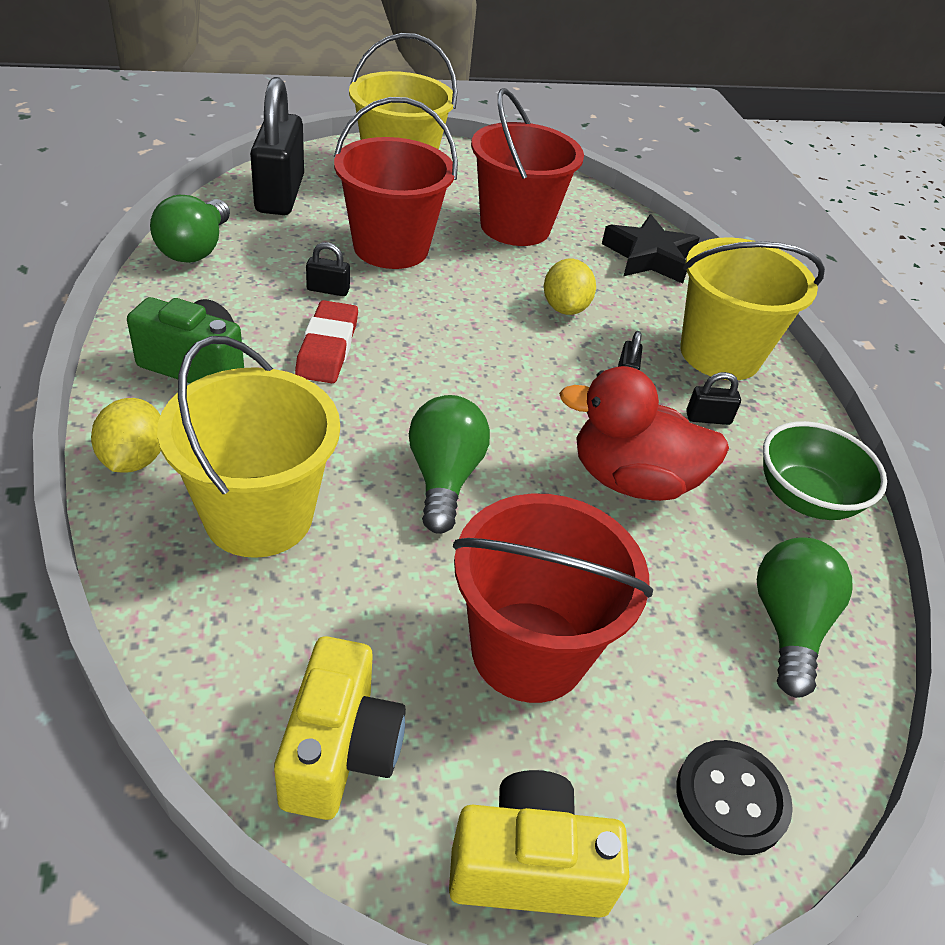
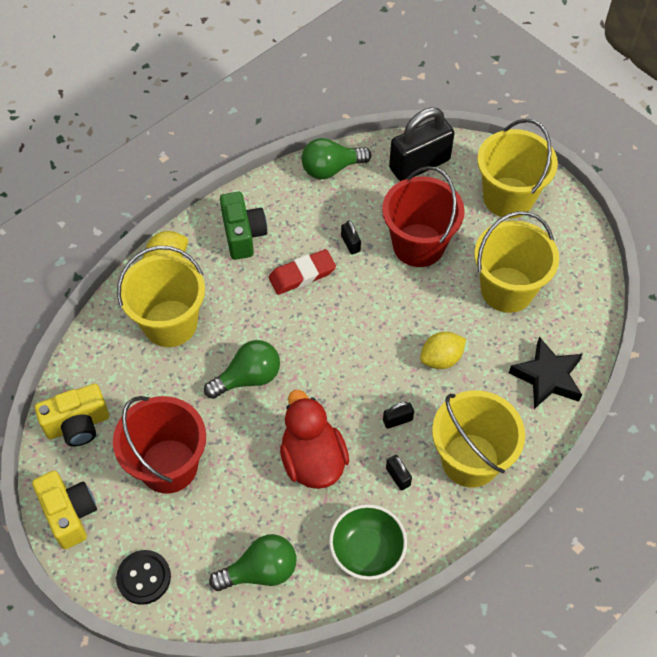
camera: 65 degrees right, 15 degrees up
(515, 227) = (507, 289): red bucket -> yellow bucket

